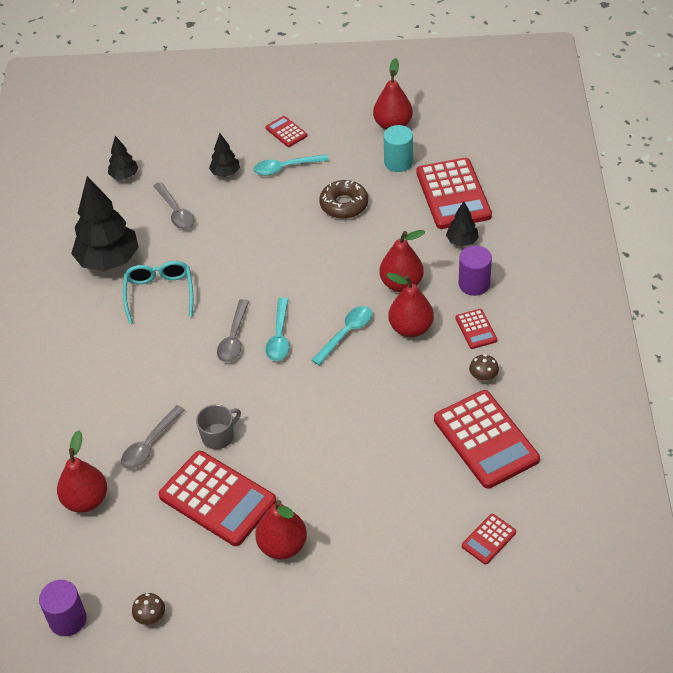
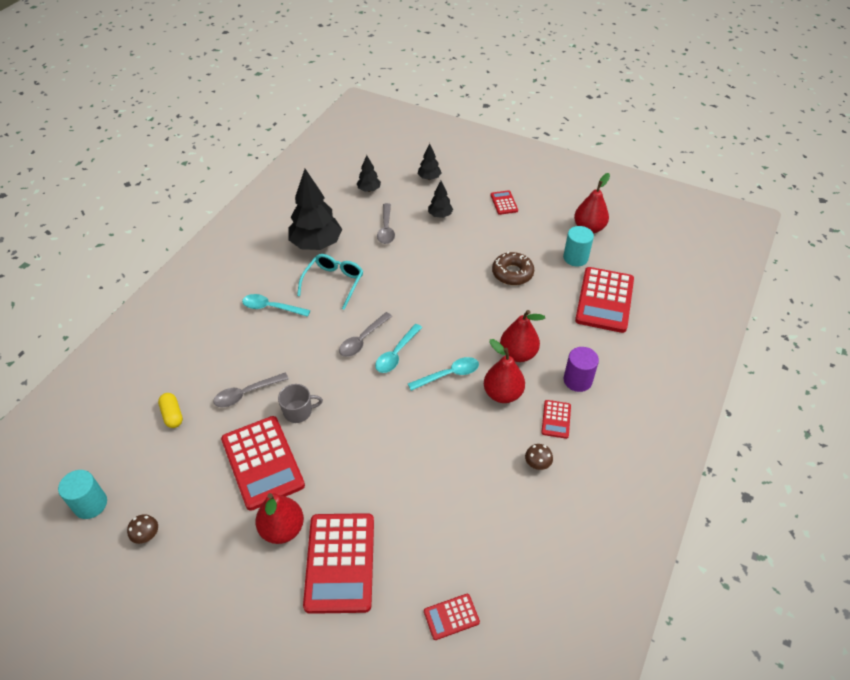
camera: 25 degrees right, 0 degrees up
(67, 619) = (90, 504): purple cylinder -> turquoise cylinder
(86, 500) = (172, 415): red pear -> yellow capsule
(285, 168) = (486, 228): turquoise spoon -> turquoise spoon (271, 308)
(462, 241) = (589, 341): black tree -> black tree (429, 178)
(485, 440) = (505, 521): red calculator -> red calculator (340, 562)

